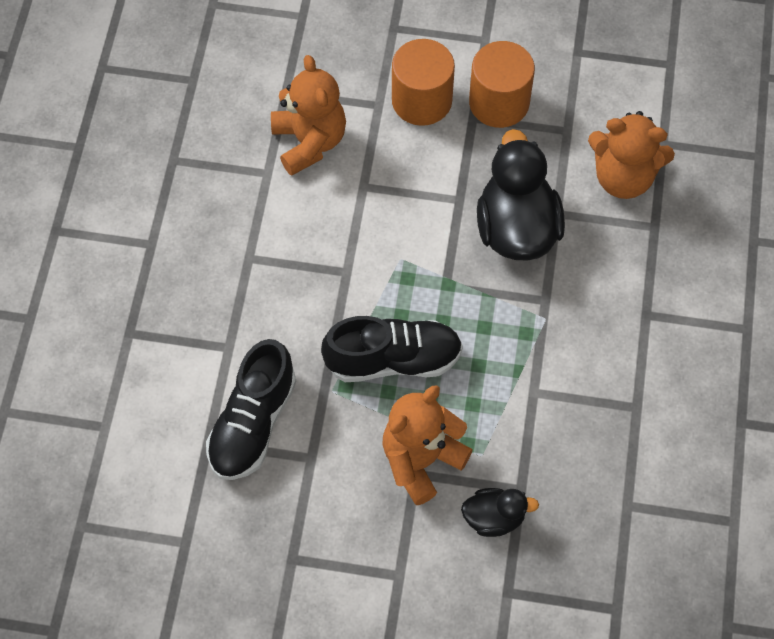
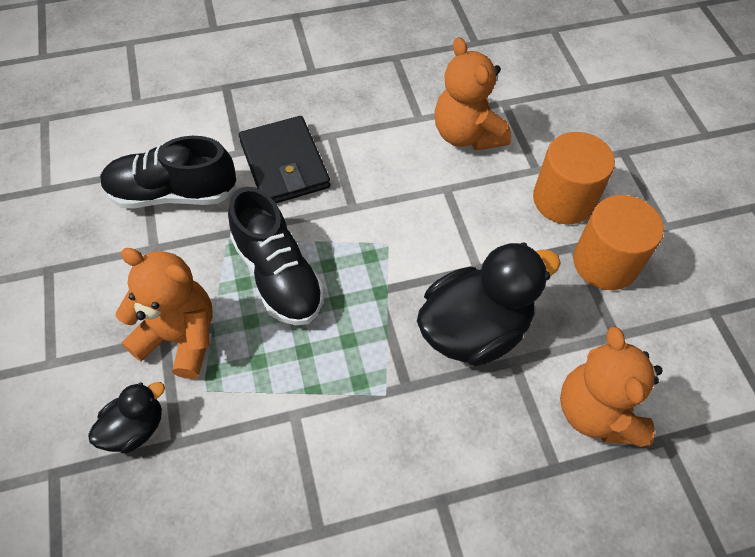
camera: 65 degrees right, 5 degrees down
(266, 312) = (284, 164): none -> black wallet
(309, 142) = (466, 135): orange teddy bear -> orange teddy bear turned 105 degrees clockwise
(494, 518) = (135, 428): black duck -> black duck turned 105 degrees counterclockwise

